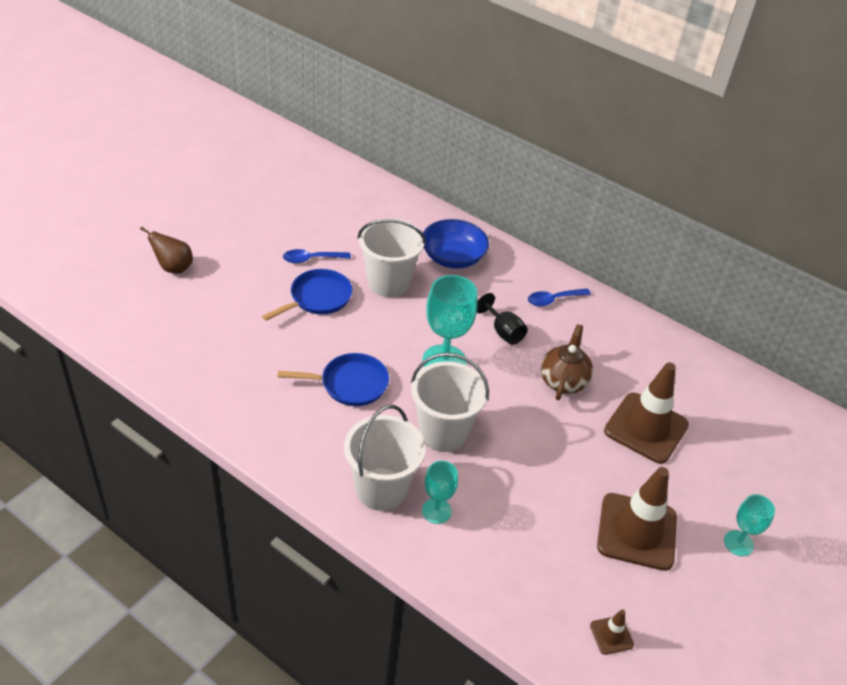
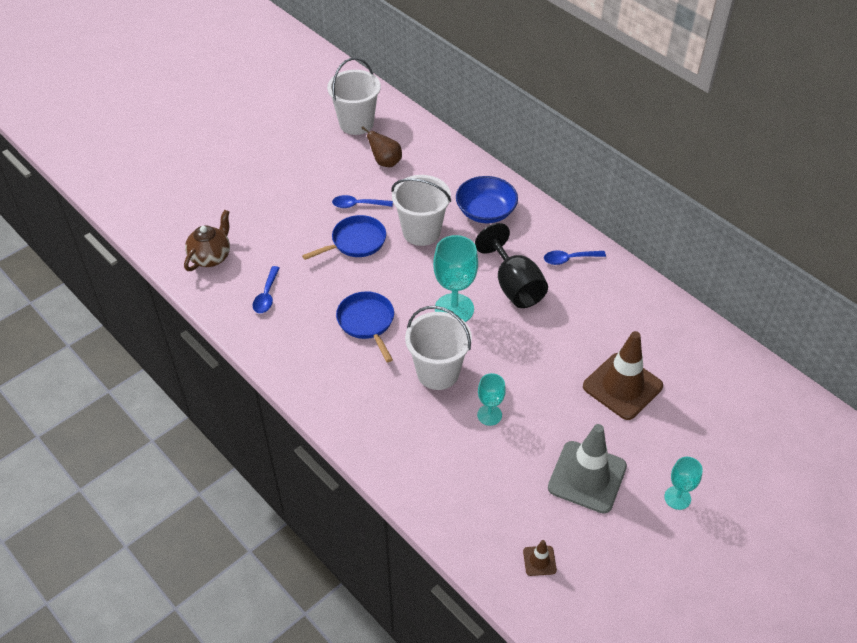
camera: 15 degrees right, 5 degrees up
(173, 268) = (238, 205): brown pear -> brown pear (385, 162)
(227, 364) = (266, 295): none -> blue spoon
(350, 384) = (367, 322): blue pan -> blue pan turned 120 degrees counterclockwise
(381, 489) = (373, 416): white bucket -> white bucket (356, 123)
(436, 511) = (416, 439): turquoise goblet -> turquoise goblet (489, 415)
(503, 332) = (514, 286): black goblet -> black goblet, size x1.73
(563, 381) = (557, 336): brown teapot -> brown teapot (211, 257)
(637, 531) = (587, 477): brown traffic cone -> grey traffic cone

